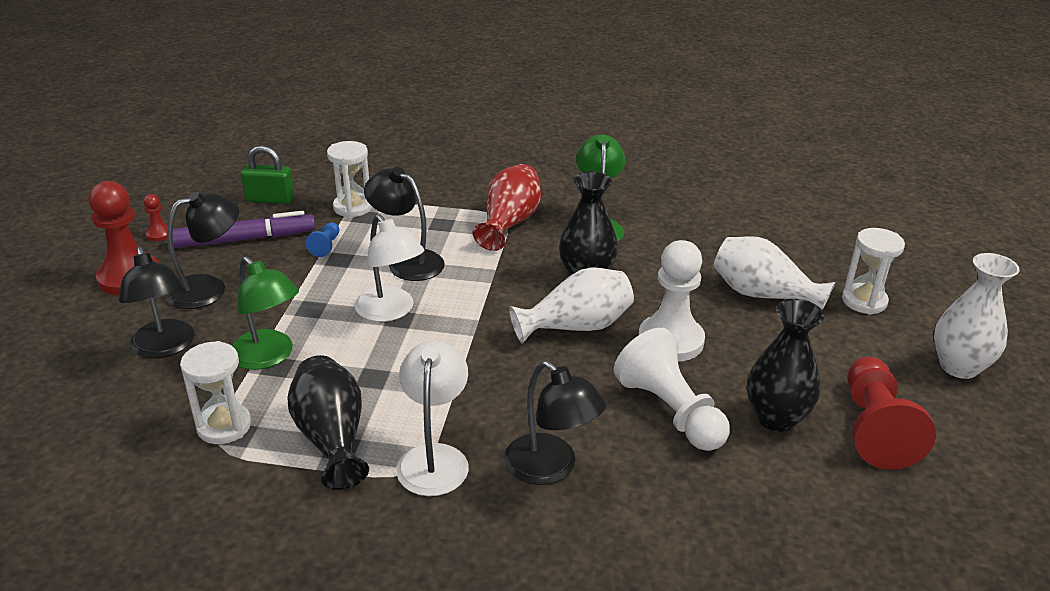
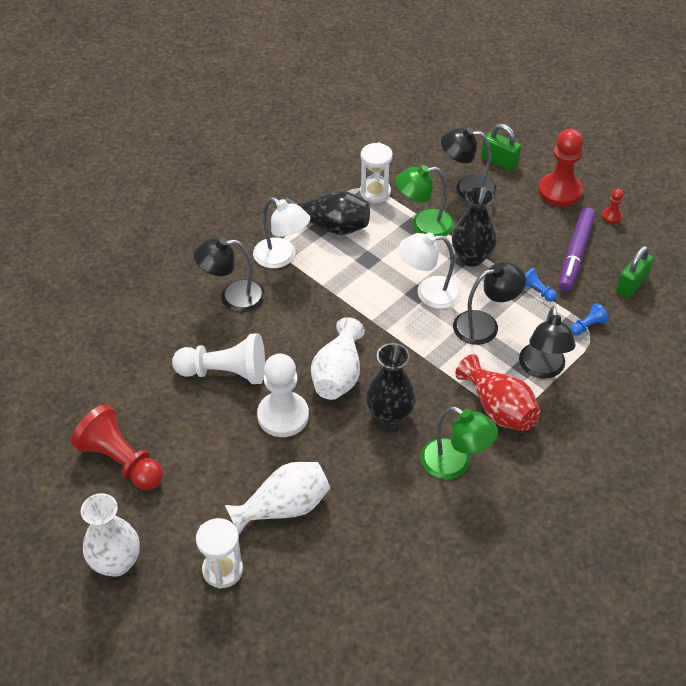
camera: 125 degrees right, 15 degrees up
(86, 339) = (499, 161): none -> green padlock
(208, 289) = (520, 221): black lamp -> black lamp (542, 369)
(353, 207) = (587, 326): white hourglass -> blue pawn
(776, 418) = (174, 418): black vase -> black vase (471, 257)

